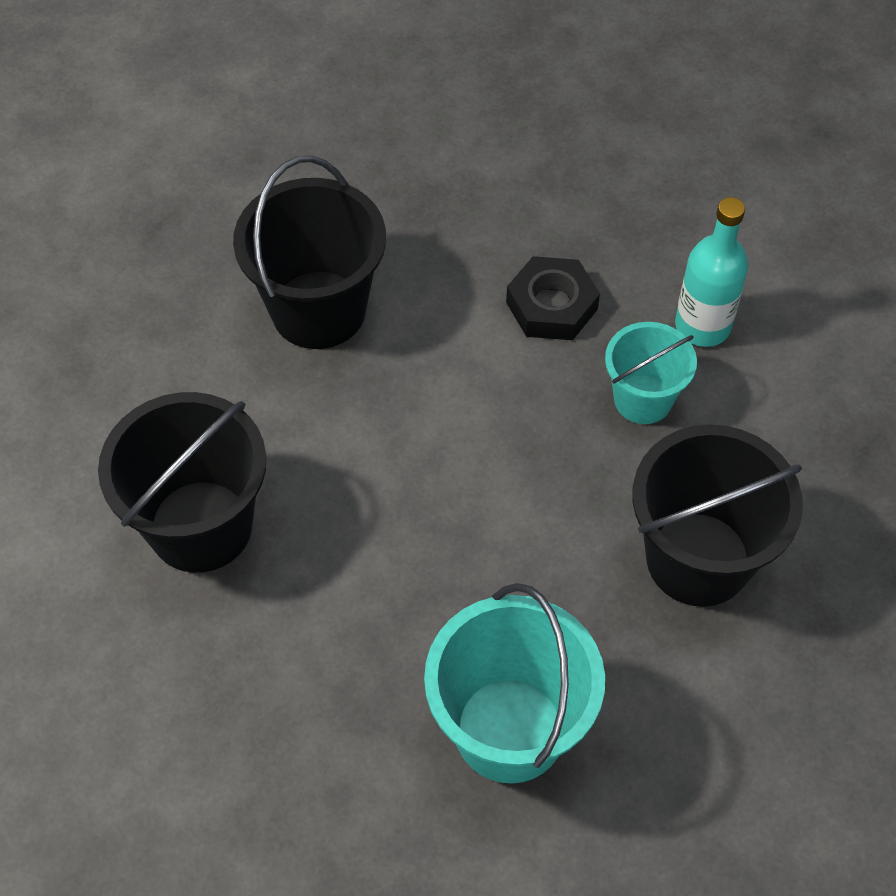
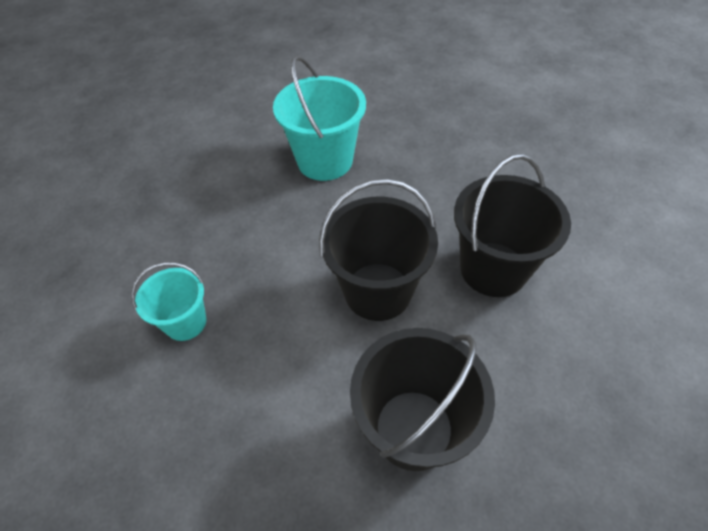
camera: 170 degrees left, 5 degrees down
(552, 306) = (221, 408): black nut -> none
(698, 559) = (197, 224): black bucket -> black bucket (378, 291)
(702, 326) = (115, 376): turquoise bottle -> none

